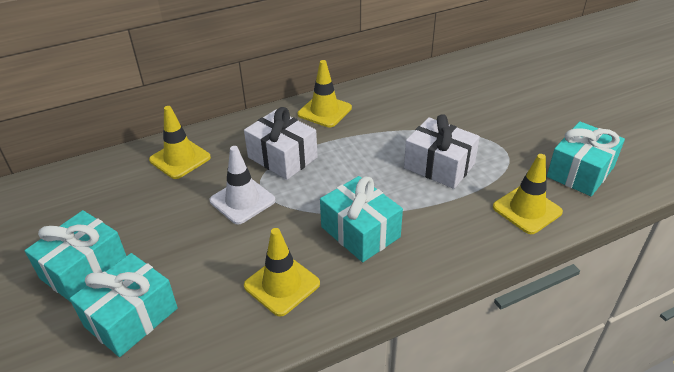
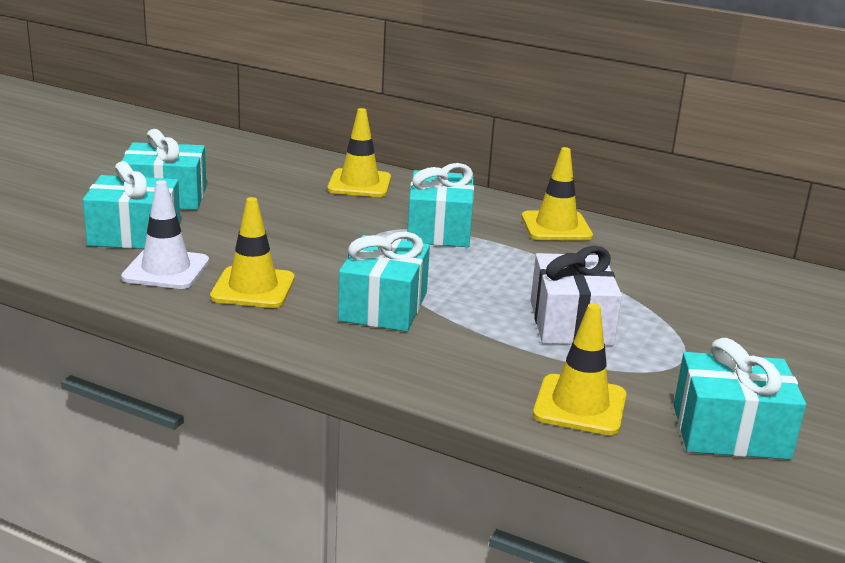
camera: 50 degrees right, 15 degrees down
(242, 200) = (343, 232): white traffic cone -> white traffic cone (166, 270)
(282, 157) = (439, 230): white gift -> turquoise gift

